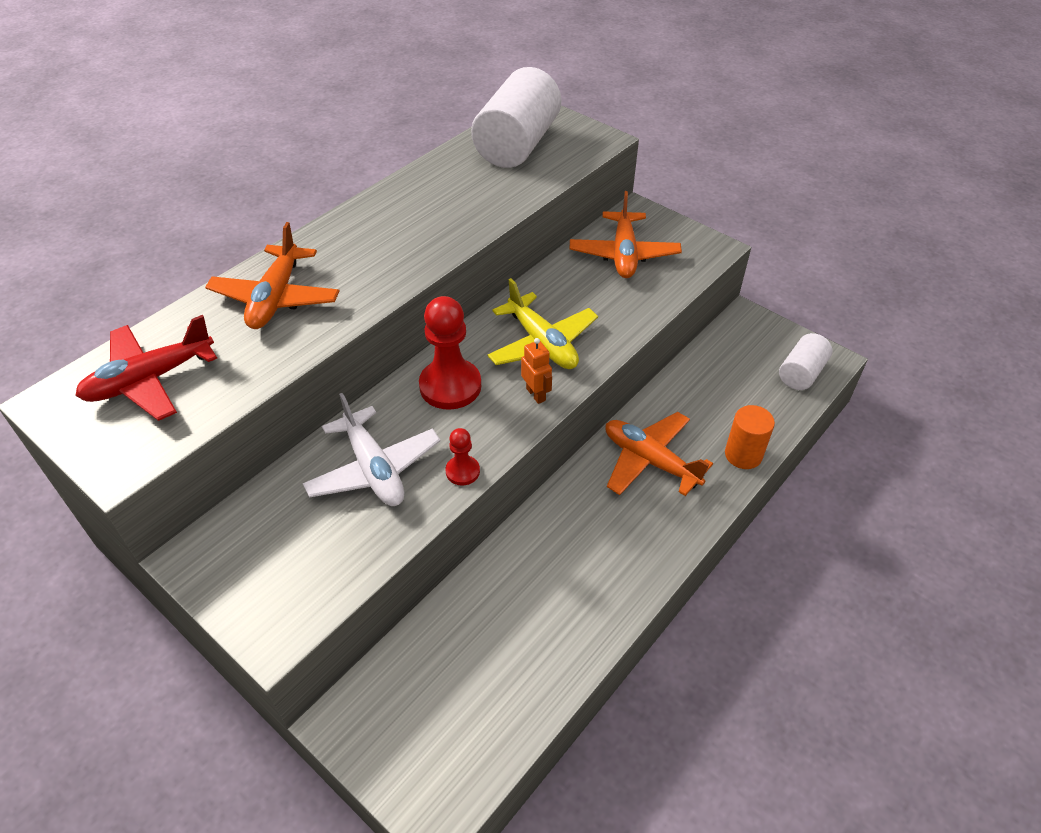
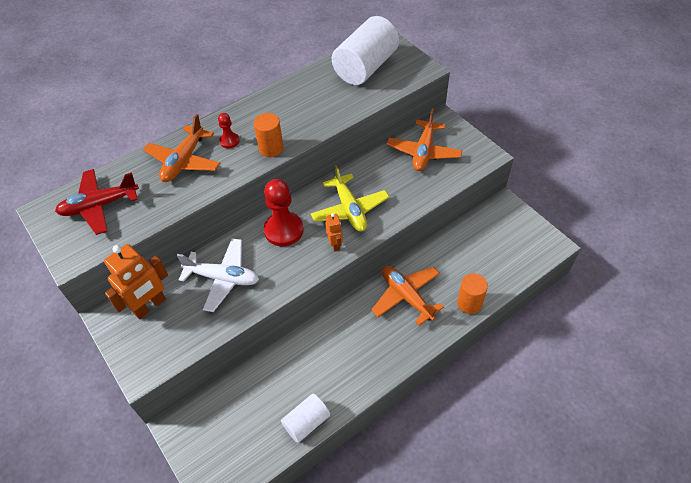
camera: 15 degrees right, 5 degrees up
(262, 530) = (150, 306): none -> orange robot
(374, 469) = (223, 278): white plane -> white plane turned 60 degrees counterclockwise
(411, 264) = (271, 148): none -> orange cylinder
(462, 471) = (275, 289): red pawn -> red pawn (229, 141)
(801, 373) = (529, 251): white cylinder -> white cylinder (306, 422)

